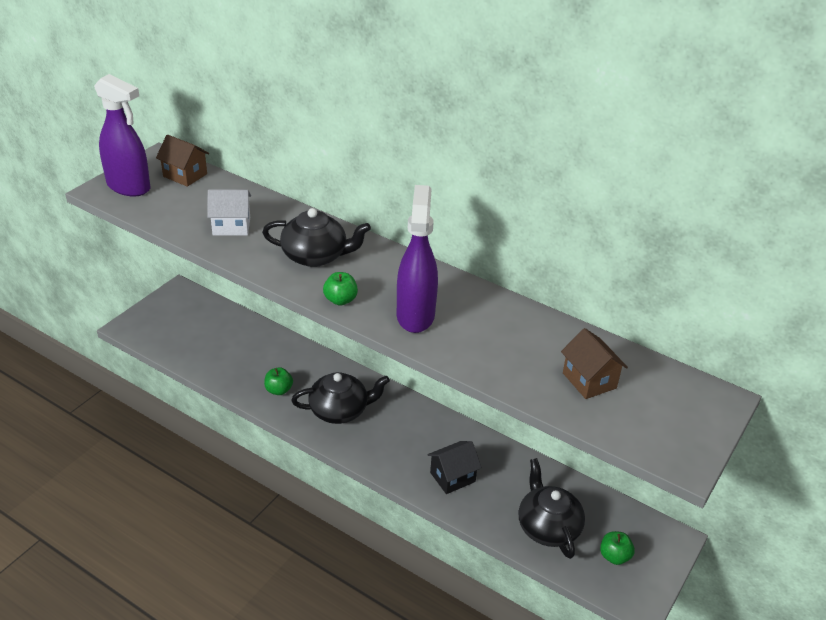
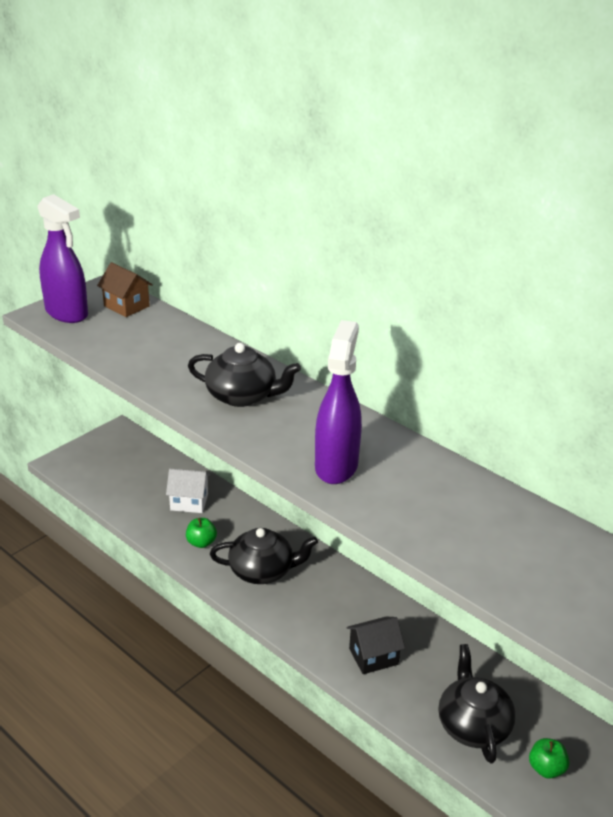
camera: 10 degrees right, 5 degrees down
(231, 226) = (161, 359): white house -> white house (189, 502)
(340, 300) = (258, 443): green apple -> none
(589, 380) = (519, 554): brown house -> none

